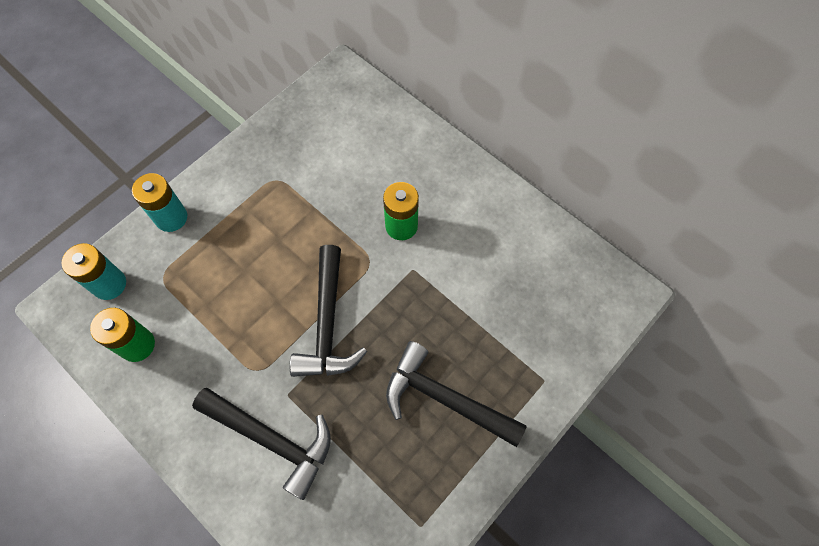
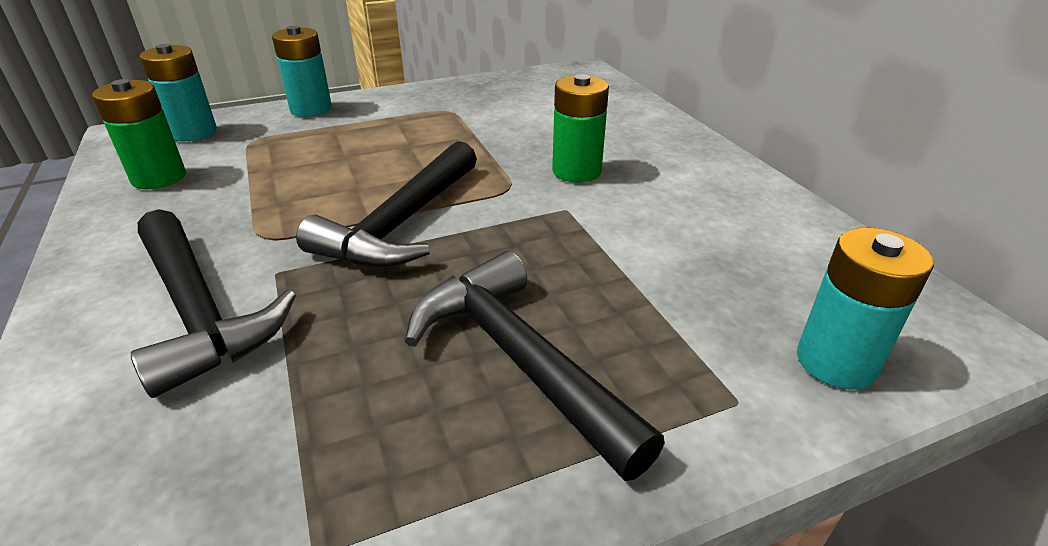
camera: 25 degrees right, 30 degrees down
(578, 338) = (836, 362): none -> turquoise battery

